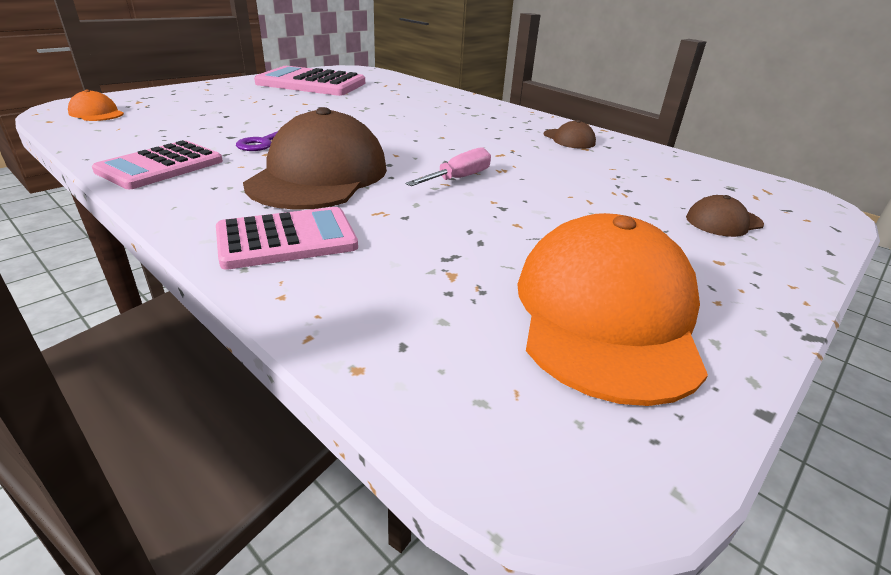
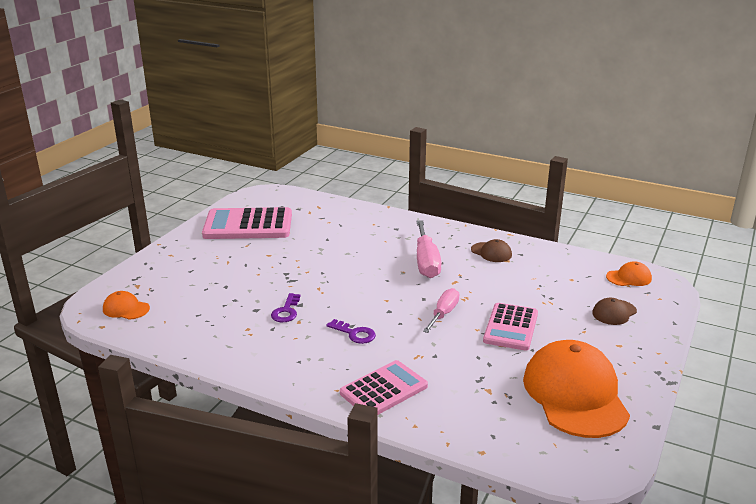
camera: 15 degrees left, 5 degrees down
(161, 166) = (244, 352): pink calculator -> pink calculator (510, 327)
(319, 175) = (355, 334): brown cap -> purple key
(478, 134) = (426, 262): none -> pink screwdriver
(759, 190) = (629, 278): none -> orange cap

